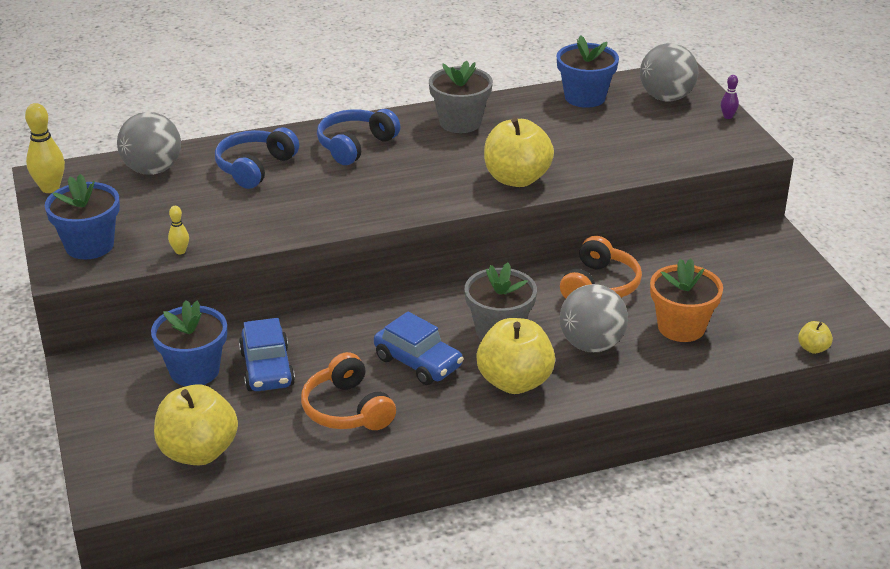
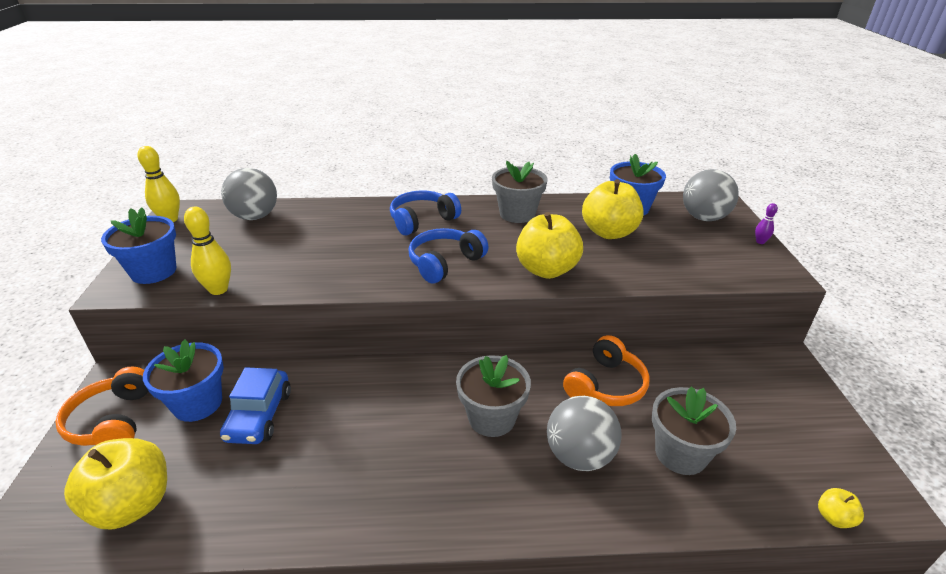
camera: 15 degrees right, 0 degrees up
(180, 251) = (218, 289): yellow bowling pin -> yellow bowling pin, size x1.89
(255, 167) = (332, 226): blue headphones -> blue headphones (445, 263)
(347, 409) = (302, 483): orange headphones -> orange headphones (113, 421)
(418, 362) = (398, 439): blue car -> none
(514, 382) = (484, 487): yellow apple -> yellow apple (609, 232)
(681, 327) = (680, 453): orange flower pot -> grey flower pot

